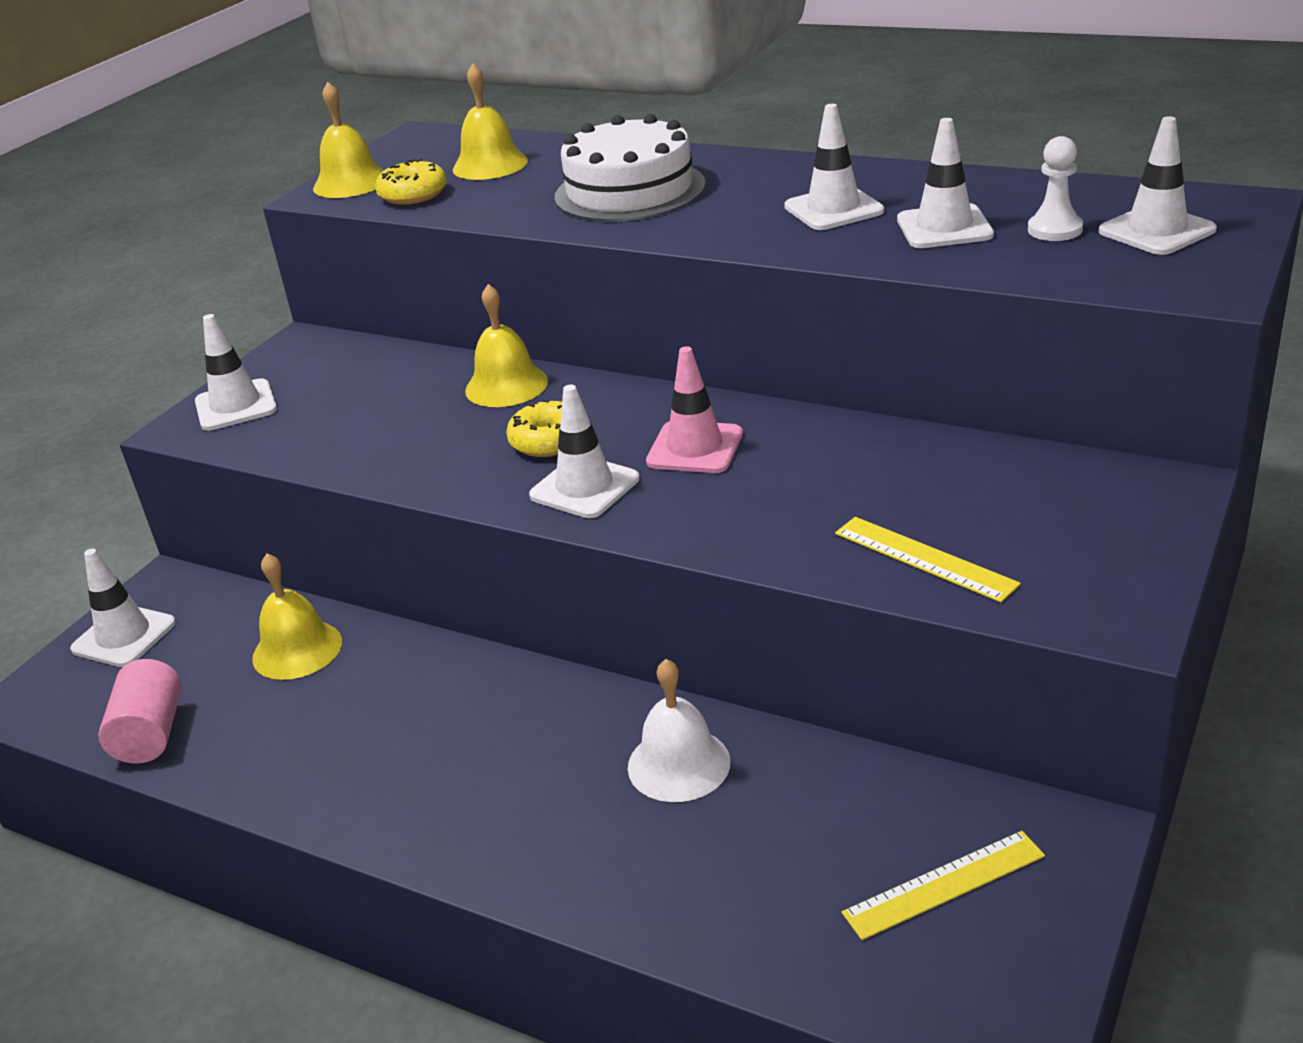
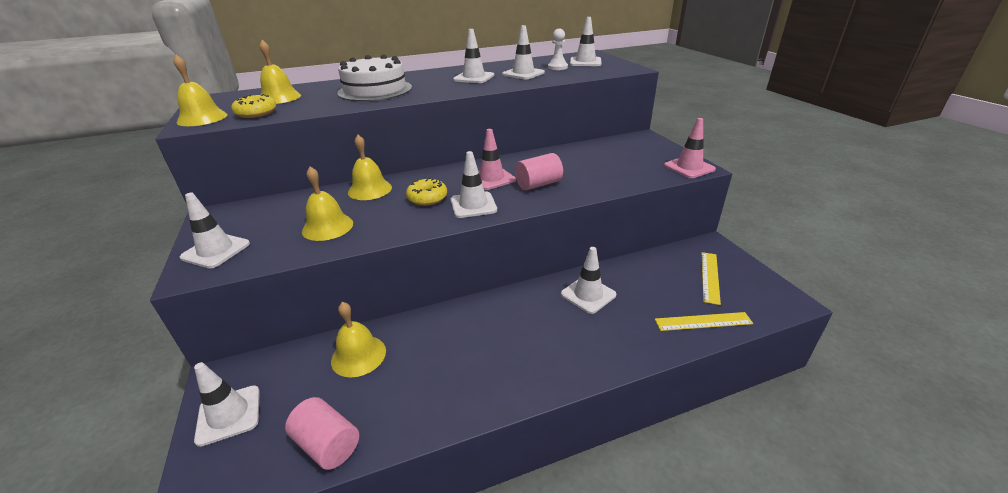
camera: 50 degrees left, 0 degrees up
(373, 429) = (327, 227): none -> yellow bell
(679, 764) = (588, 294): white bell -> white traffic cone
(744, 498) = (538, 184): none -> pink cylinder
(924, 558) = (623, 176): yellow ruler -> yellow ruler (703, 321)
(1101, 611) = (689, 167): none -> pink traffic cone

